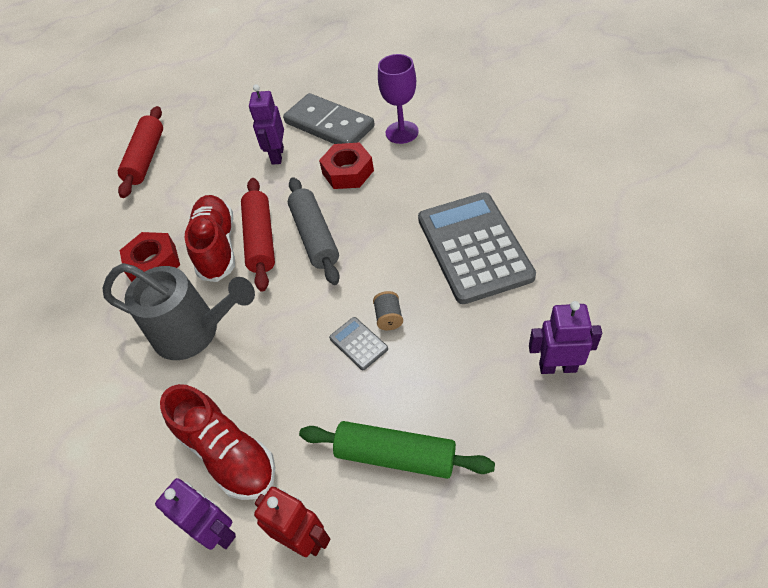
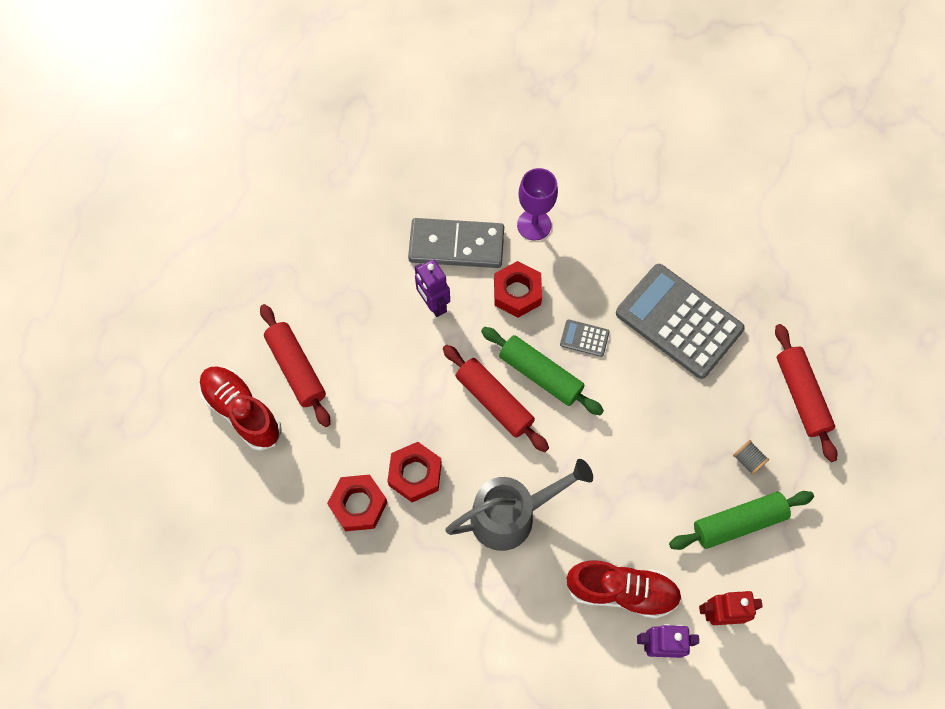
camera: 40 degrees left, 15 degrees up
(95, 265) = (358, 505): none -> red nut
(217, 247) = (460, 428): red shoe -> red shoe (242, 411)
(315, 237) = (540, 375): grey rolling pin -> green rolling pin
(358, 343) = (650, 453): grey calculator -> grey calculator (584, 338)
(389, 317) = (657, 419): grey spool -> grey spool (748, 460)
(557, 367) = (801, 395): purple robot -> red rolling pin

